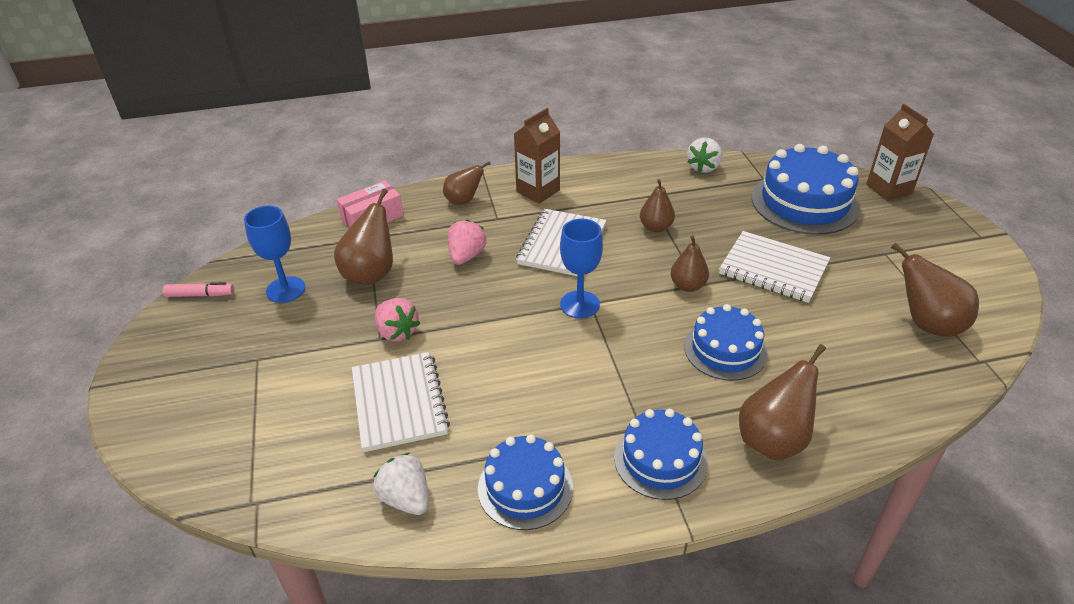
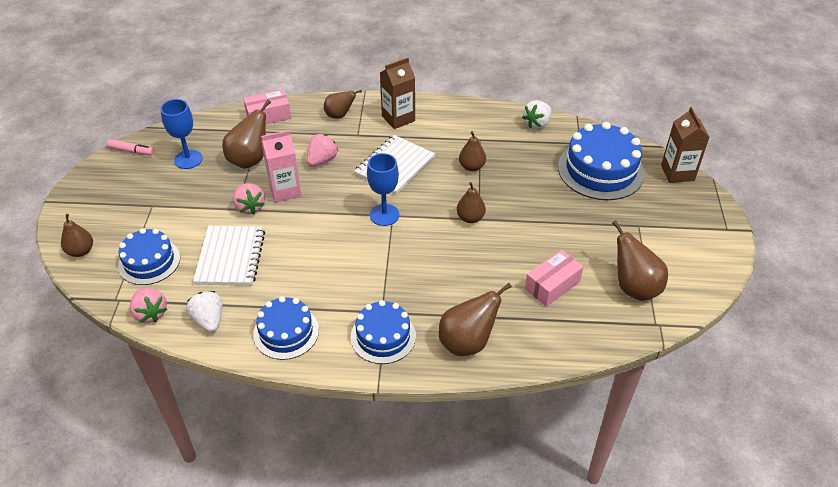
camera: 15 degrees right, 5 degrees up
(172, 445) = (81, 251): none -> brown pear
(313, 510) = (150, 313): none -> pink strawberry
(435, 302) = (285, 191): none -> pink carton
(725, 350) = (470, 272): blue cake -> blue cake (149, 261)
(773, 269) = (542, 219): white notebook -> none
(832, 343) = (552, 285): none -> pink box

